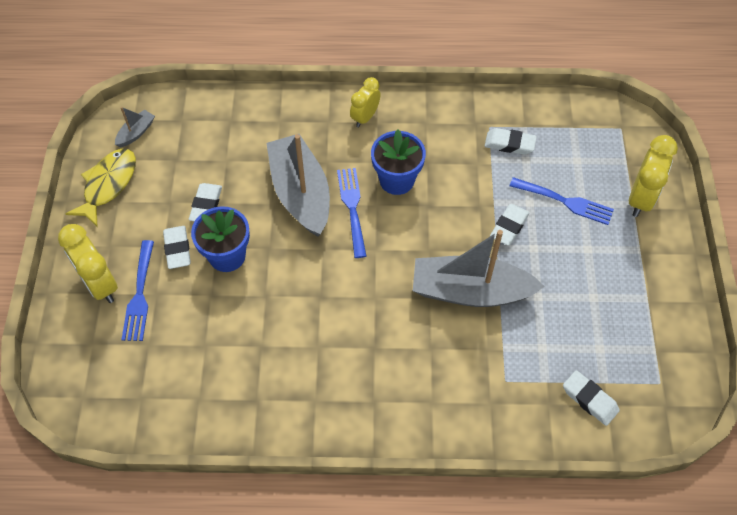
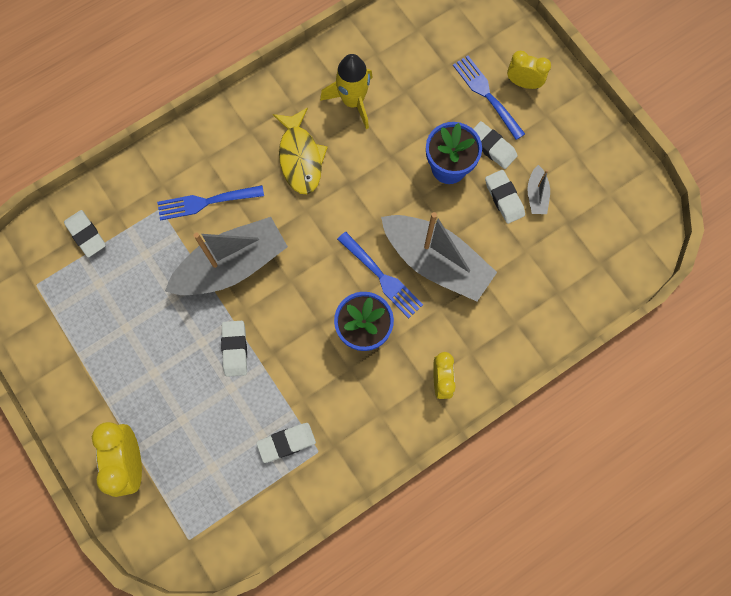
camera: 145 degrees right, 15 degrees up
(100, 284) = (523, 83): yellow clock -> yellow clock, size x0.65
(108, 185) = (599, 162): yellow fish -> yellow fish (300, 157)
(136, 133) = (626, 224): grey boat -> grey boat (536, 195)
(258, 366) = (352, 101): none -> yellow rocket
(565, 201) = (198, 411): blue fork -> blue fork (205, 202)
(589, 399) = (86, 235): white eraser -> white eraser turned 45 degrees clockwise

